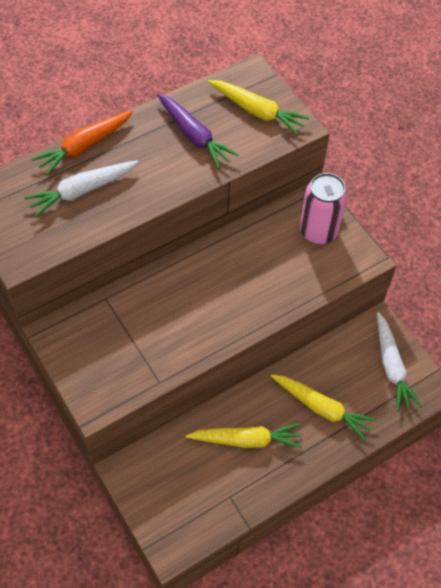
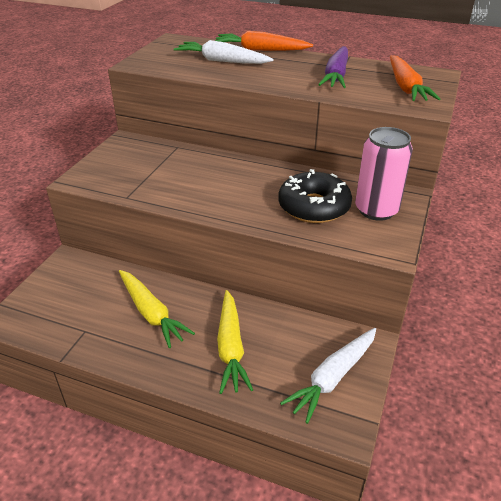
camera: 55 degrees right, 20 degrees down
(257, 111) = (405, 87): yellow carrot -> orange carrot
(282, 265) = (314, 207): none -> black donut

